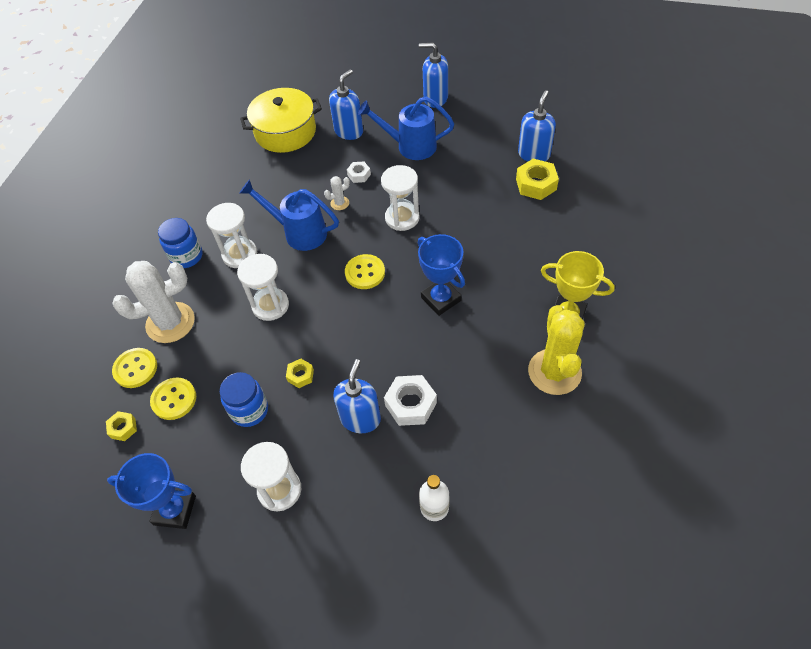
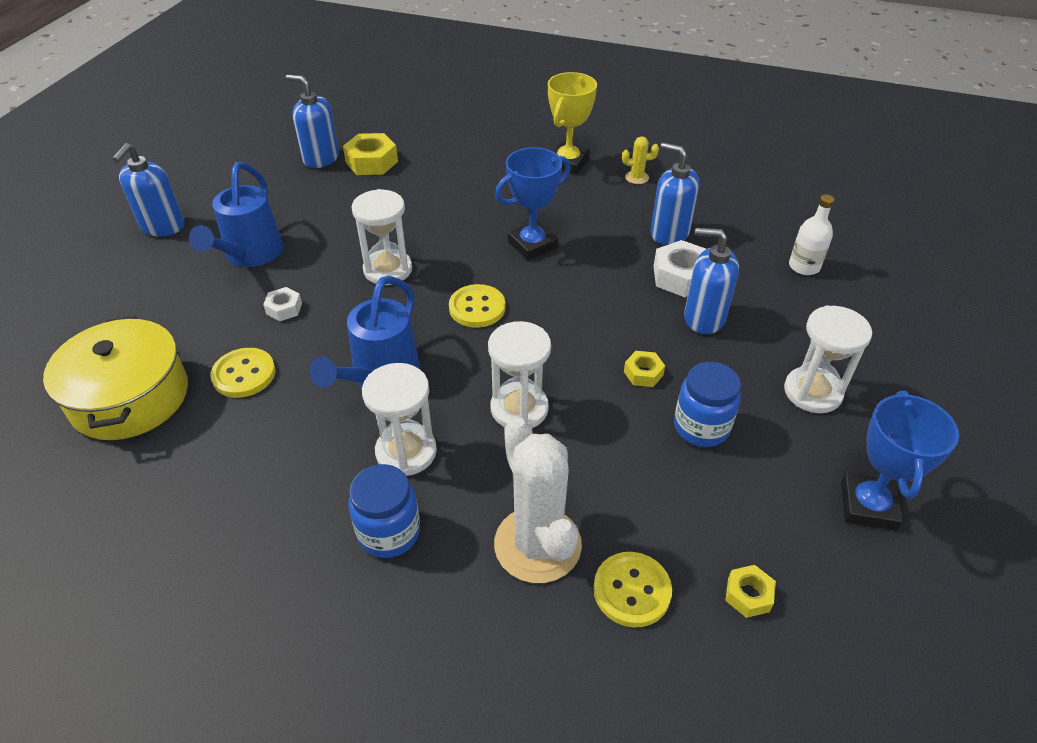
camera: 90 degrees left, 10 degrees down
(174, 399) = (689, 524): yellow button -> yellow button (244, 374)
(339, 203) = (335, 330): white cactus -> none
(349, 131) = (178, 317): blue soap dispenser -> blue soap dispenser (669, 233)
(554, 372) = (636, 177): yellow cactus -> yellow cactus, size x0.43

